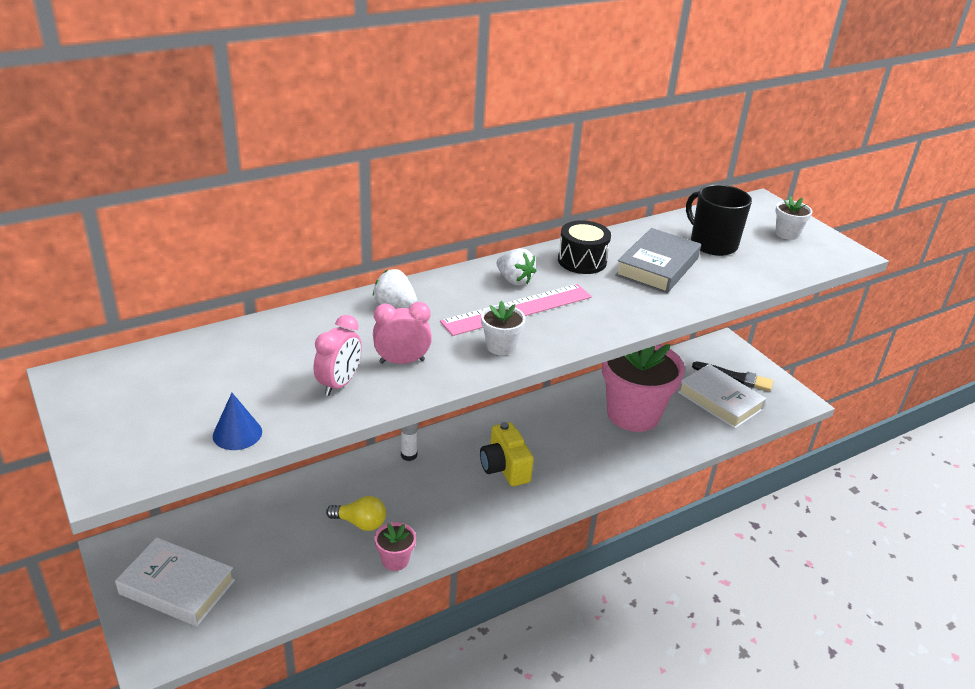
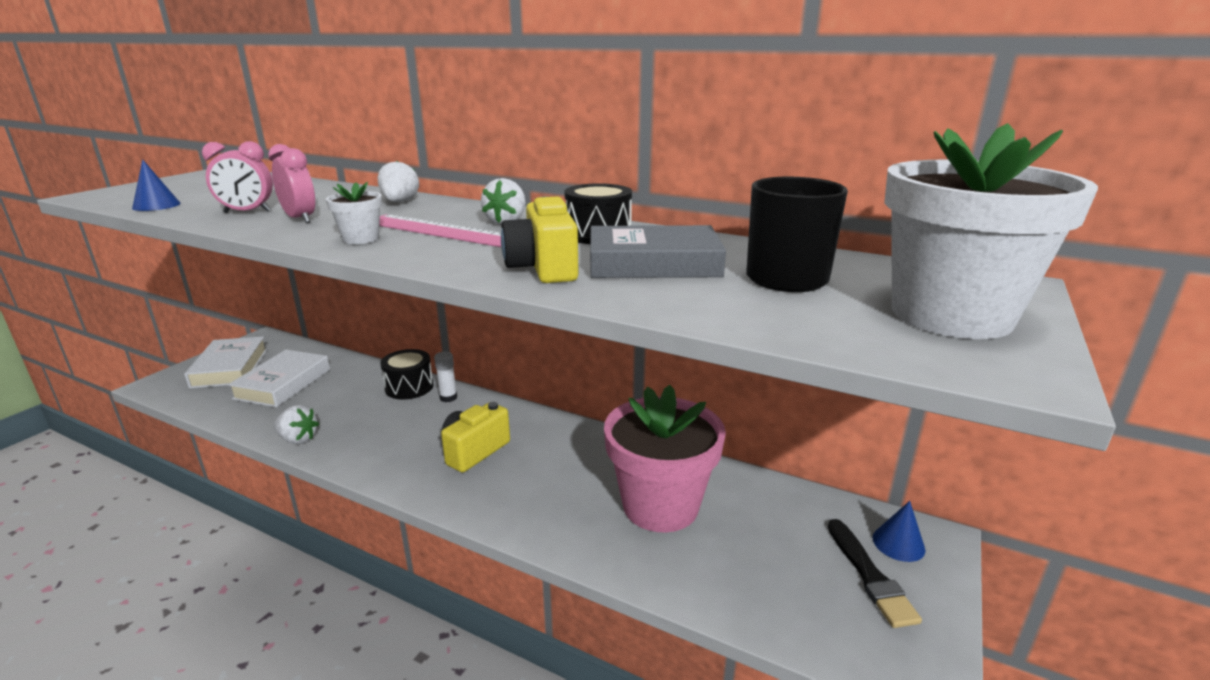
camera: 60 degrees right, 10 degrees down
(360, 523) = (339, 407): yellow light bulb -> none
(365, 471) = (409, 387): none -> black drum
(395, 560) = (298, 439): pink flower pot -> white strawberry
(637, 301) = (543, 268): none -> yellow camera
(720, 355) = (898, 543): none -> blue cone
(720, 401) = (791, 577): white book -> white book (283, 384)
(787, 234) = (950, 315): white flower pot -> white flower pot, size x2.38

